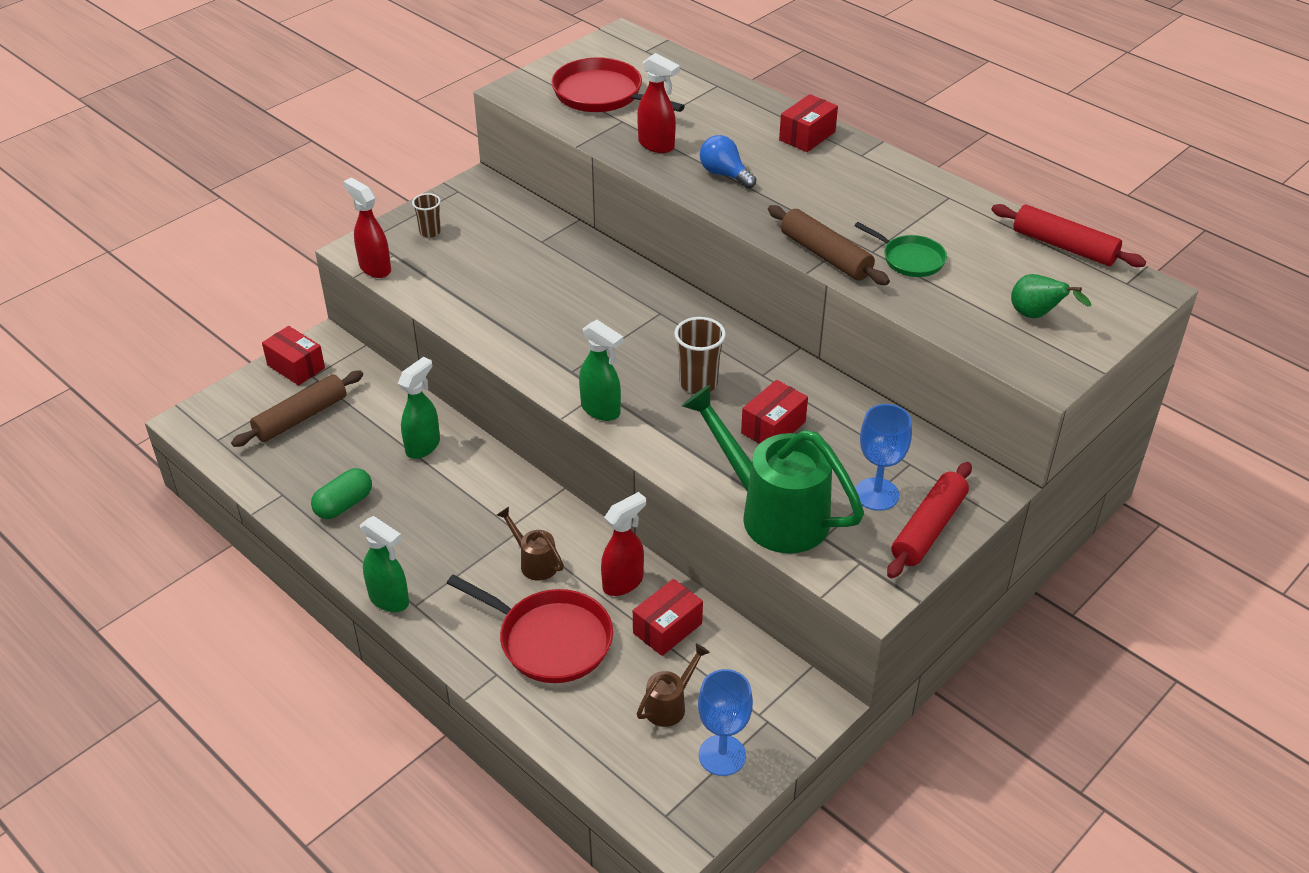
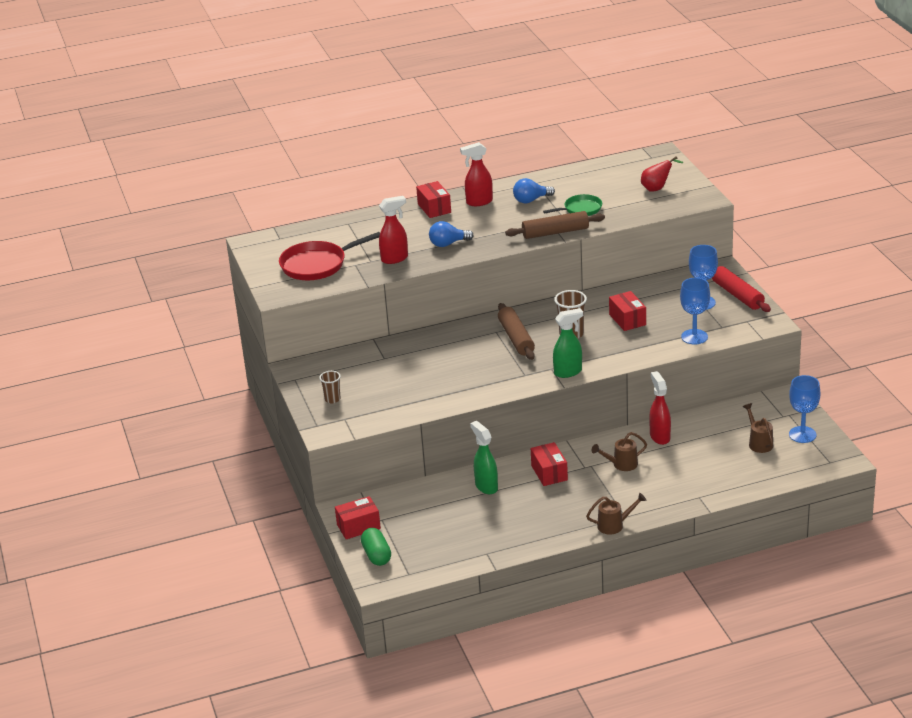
camera: 60 degrees left, 10 degrees down
(301, 417) = (415, 533): brown rolling pin -> brown rolling pin (516, 338)
(344, 504) = (516, 529): green capsule -> green capsule (376, 555)
(374, 268) = (353, 429): red spray bottle -> red spray bottle (479, 202)
(389, 600) = (614, 525): green spray bottle -> brown watering can
(550, 640) = (686, 472): red pan -> none
(667, 628) = (704, 430): red box -> red box (549, 473)
(774, 513) = (694, 337): green watering can -> blue goblet
(896, 208) = (531, 200): none -> blue light bulb
(1036, 316) = (657, 188): green pear -> red pear
(1064, 246) = (608, 164): red rolling pin -> none

